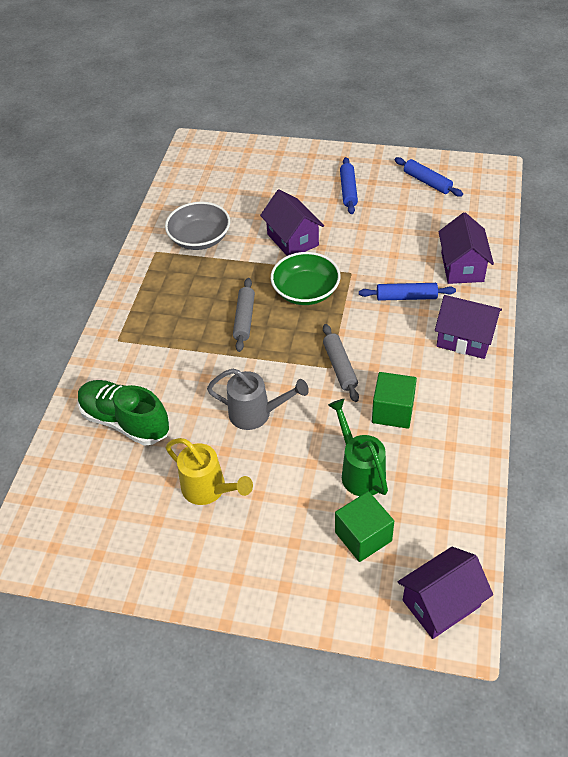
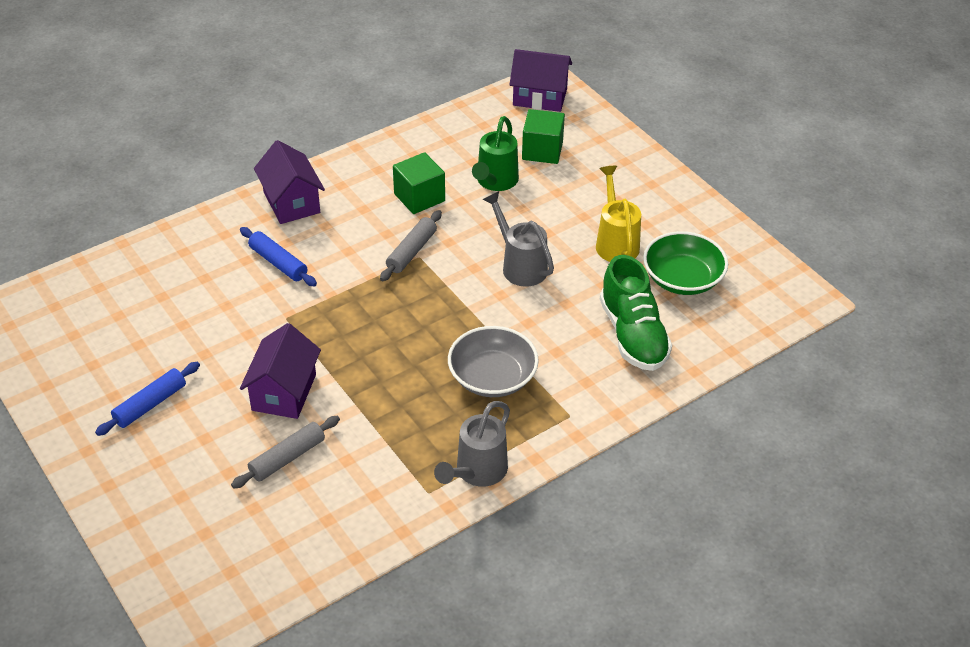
camera: 140 degrees left, 5 degrees down
(140, 276) = (477, 472): none -> grey watering can
(200, 238) = (366, 470): grey bowl -> grey bowl (492, 377)
(244, 319) = (433, 347): grey rolling pin -> grey rolling pin (287, 458)
(306, 291) = (348, 331): green bowl -> green bowl (682, 279)
(427, 182) = (71, 350): blue rolling pin -> none
(462, 267) = (195, 251): purple house -> none

